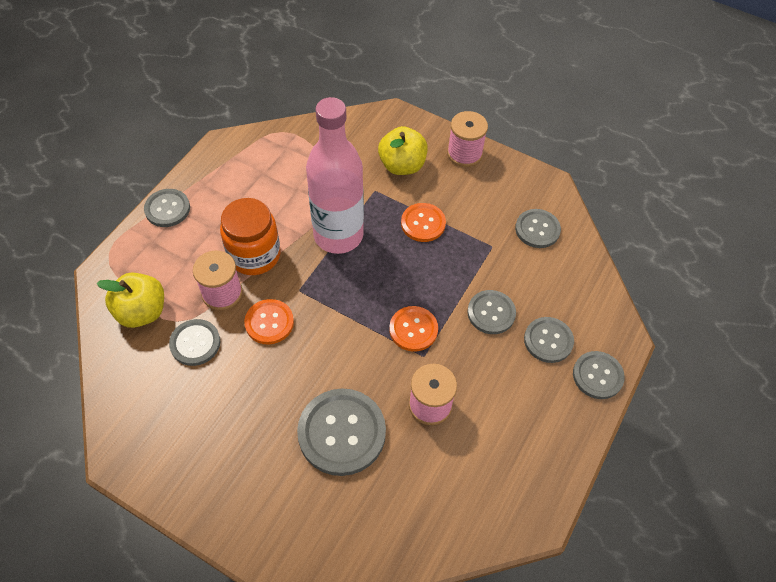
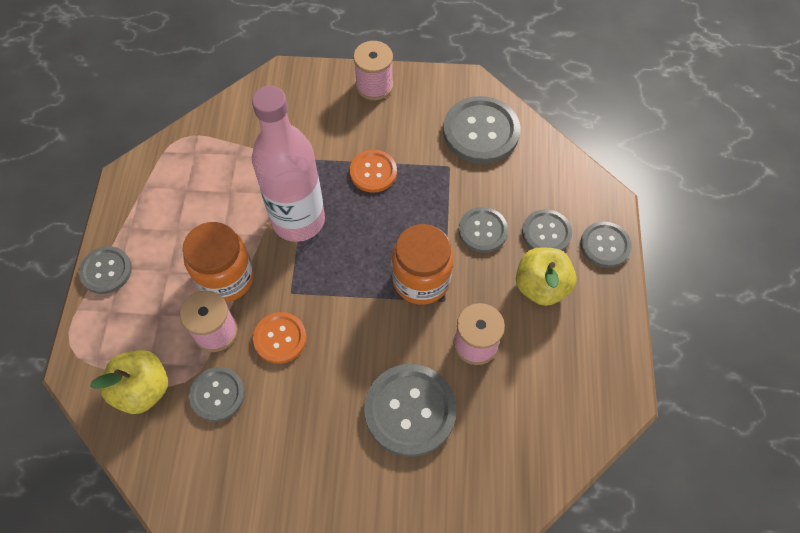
camera: 25 degrees left, 5 degrees up
(402, 165) = (321, 122): yellow apple -> yellow apple (541, 286)
(413, 329) = (421, 280): orange button -> orange jar
(537, 229) = (481, 132): grey button -> grey button, size x1.66

